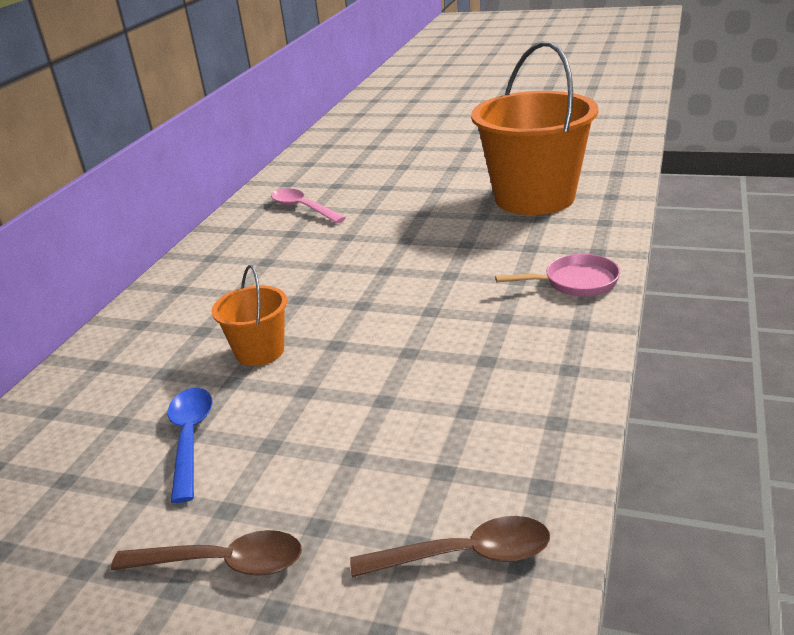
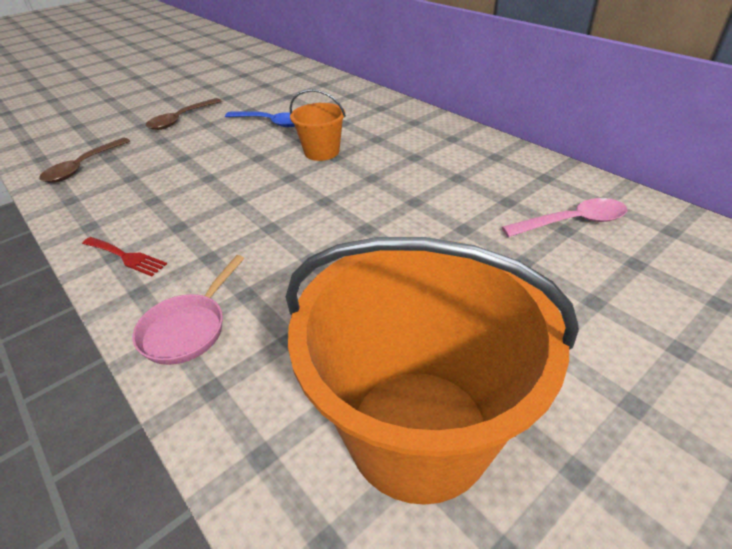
camera: 120 degrees right, 10 degrees up
(559, 360) = (126, 257): none -> red fork

